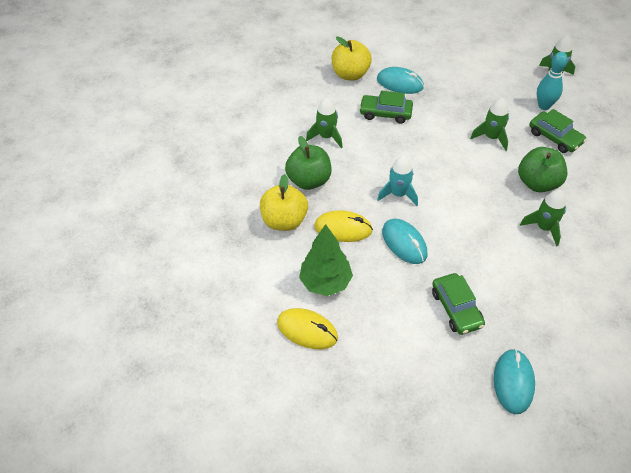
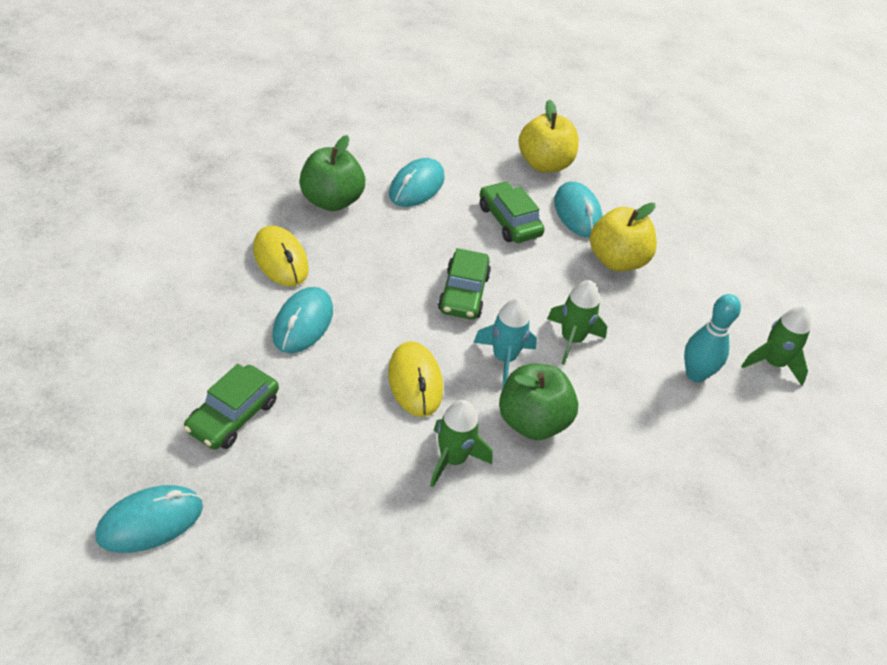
camera: 45 degrees right, 5 degrees down
(284, 221) = (251, 206): yellow apple -> yellow apple (616, 260)
(307, 330) = (102, 291): yellow mouse -> yellow mouse (415, 382)
(325, 282) = (184, 278): green tree -> none
(326, 137) = (416, 186): green rocket -> turquoise mouse
(398, 194) = (380, 286): turquoise rocket -> turquoise rocket (504, 358)
(555, 137) = (643, 410): green car -> green car (463, 293)

